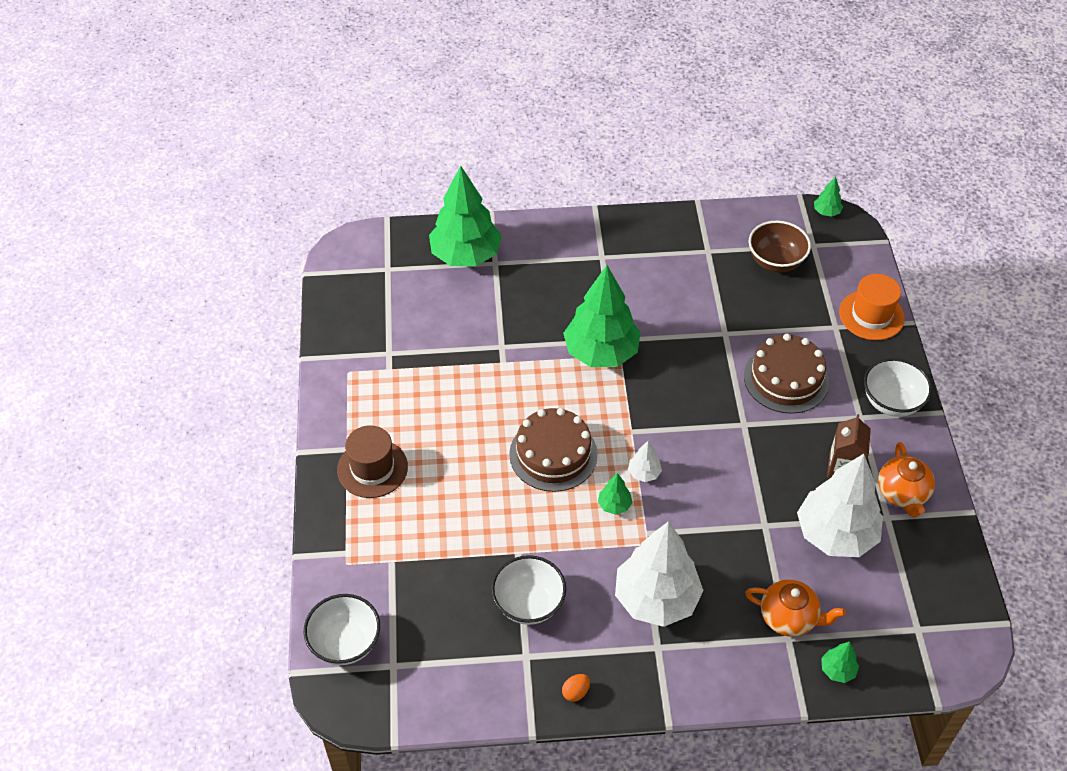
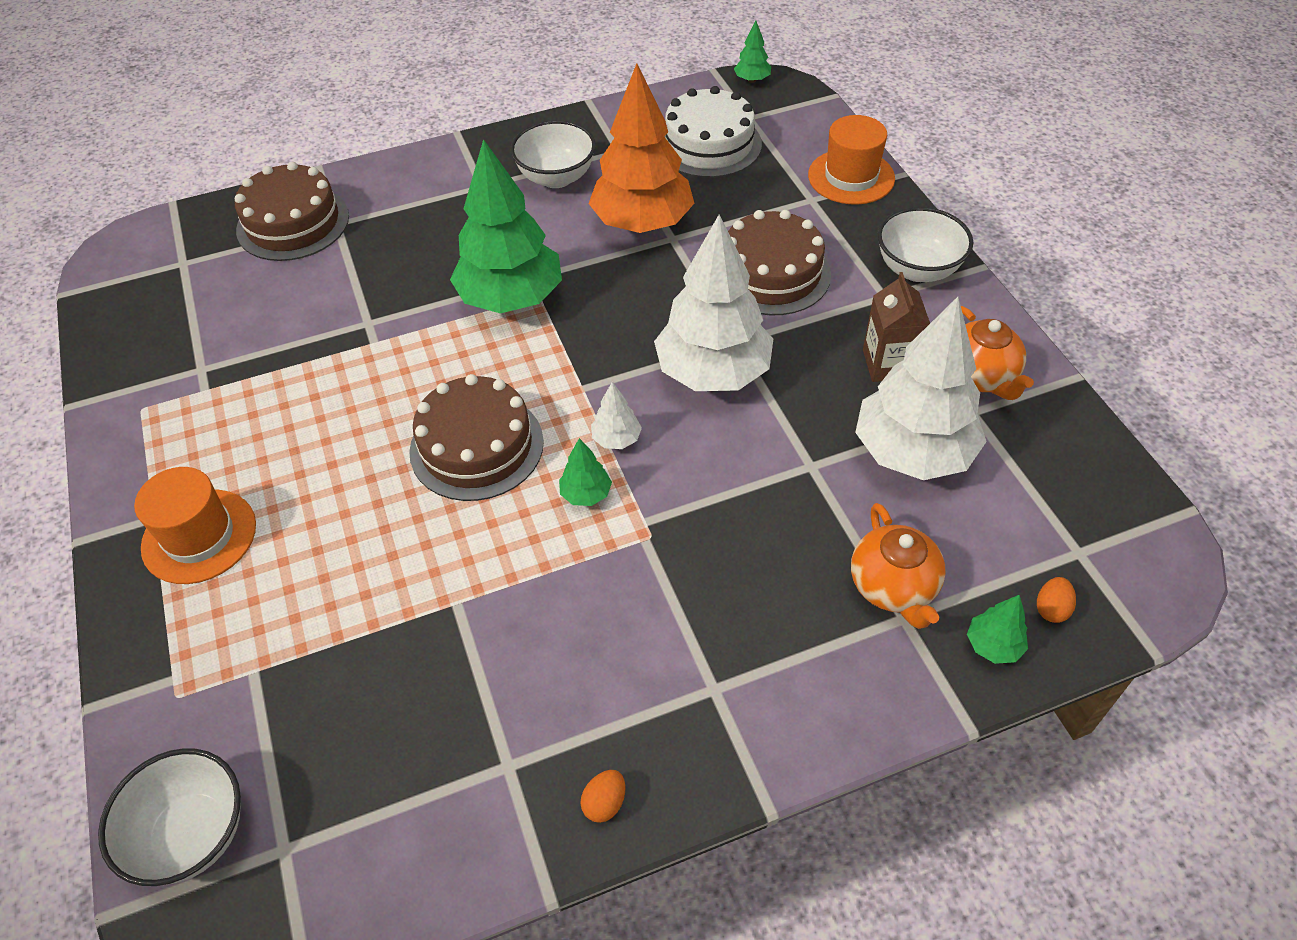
camera: 15 degrees left, 0 degrees up
(372, 468) = (199, 536): brown hat -> orange hat
(466, 255) = (293, 223): green tree -> brown cake
(528, 604) = (492, 678): white bowl -> white bowl (556, 177)
(656, 599) = (689, 615): white tree -> white tree (713, 373)
(707, 316) = (642, 223): none -> orange tree
(775, 261) = (709, 144): brown bowl -> white cake
(789, 617) = (893, 587): orange teapot -> orange teapot turned 75 degrees clockwise
(884, 658) = (1051, 609): none -> orange egg

